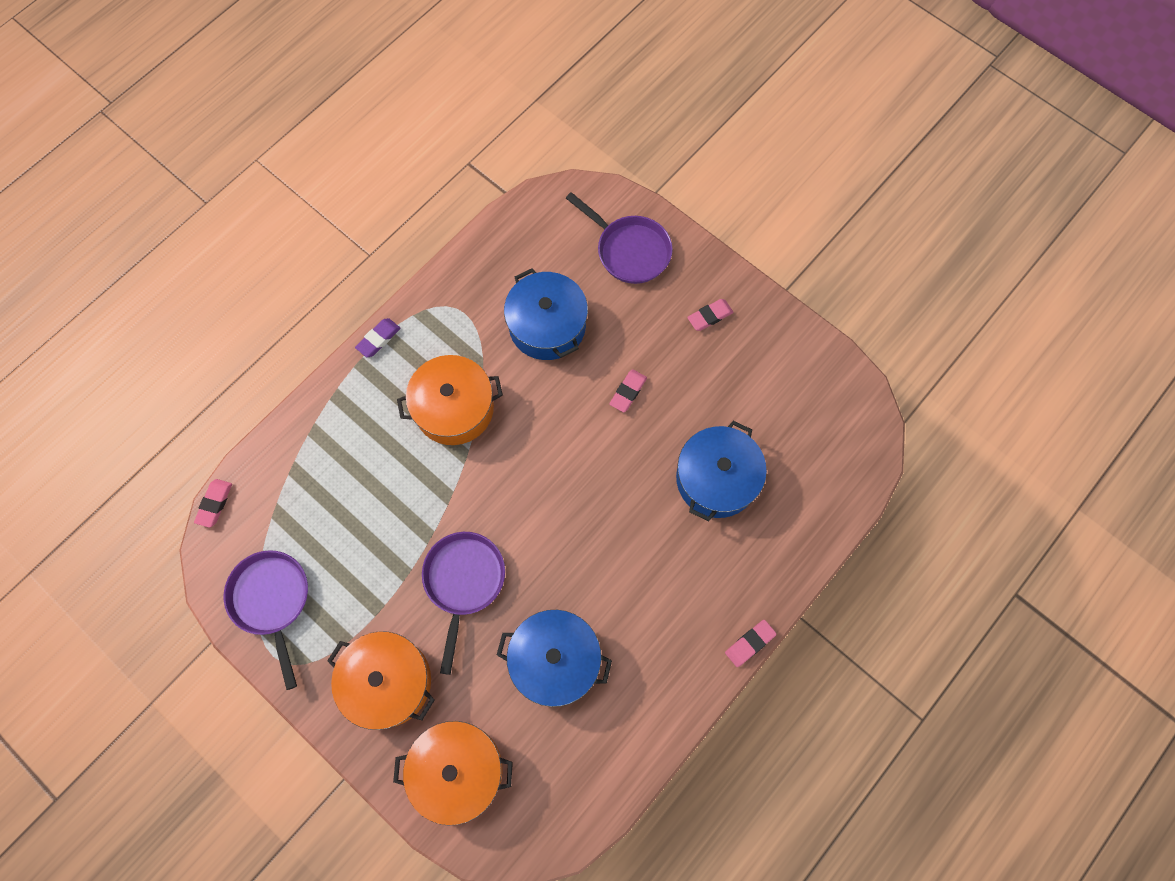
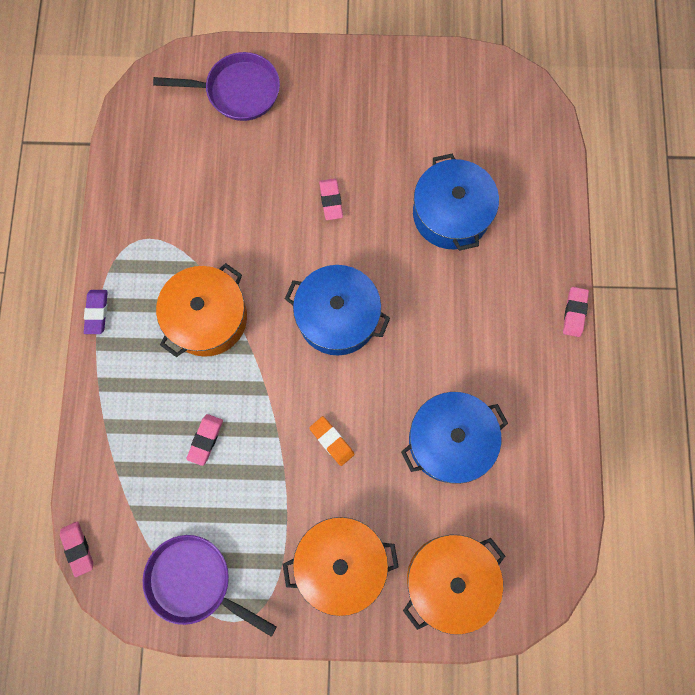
camera: 40 degrees left, 5 degrees up
(464, 581) = (332, 441): purple pan -> orange eraser
(547, 326) = (224, 198): blue pot -> blue pot (337, 317)
(709, 316) = (342, 96): pink eraser -> pink eraser (205, 440)

